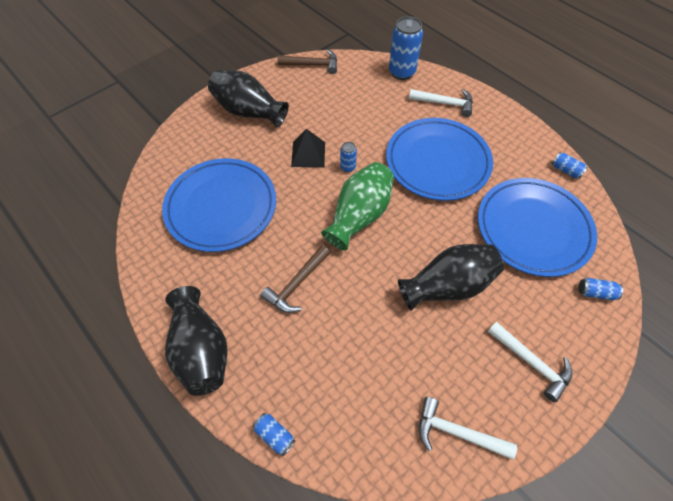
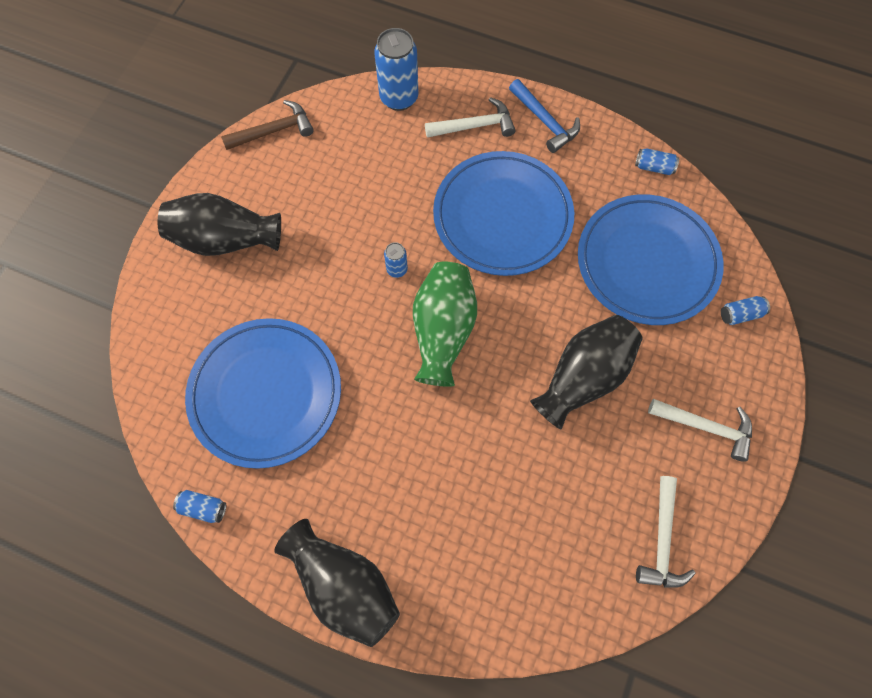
camera: 25 degrees left, 10 degrees up
(275, 435) = (478, 638): blue can -> blue can (203, 507)
(296, 284) = (412, 453): brown hammer -> none
(308, 154) = (338, 271): black pyramid -> none
(456, 432) = (662, 540): white hammer -> white hammer turned 75 degrees counterclockwise
(496, 116) = (545, 121): none -> blue hammer

